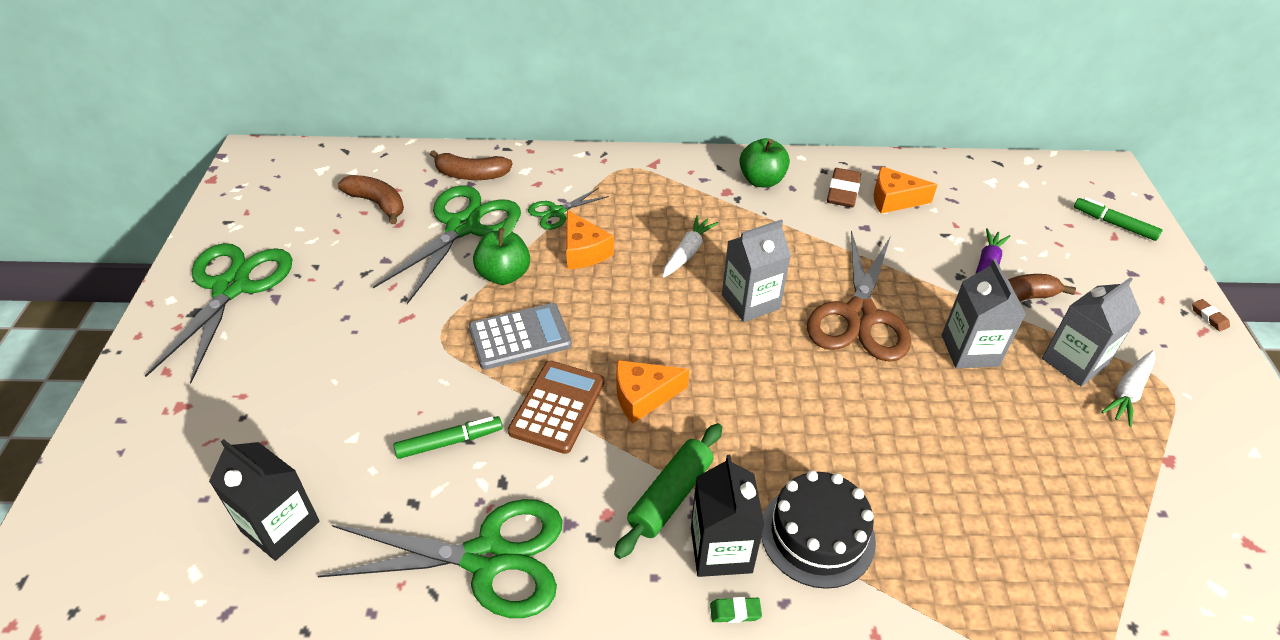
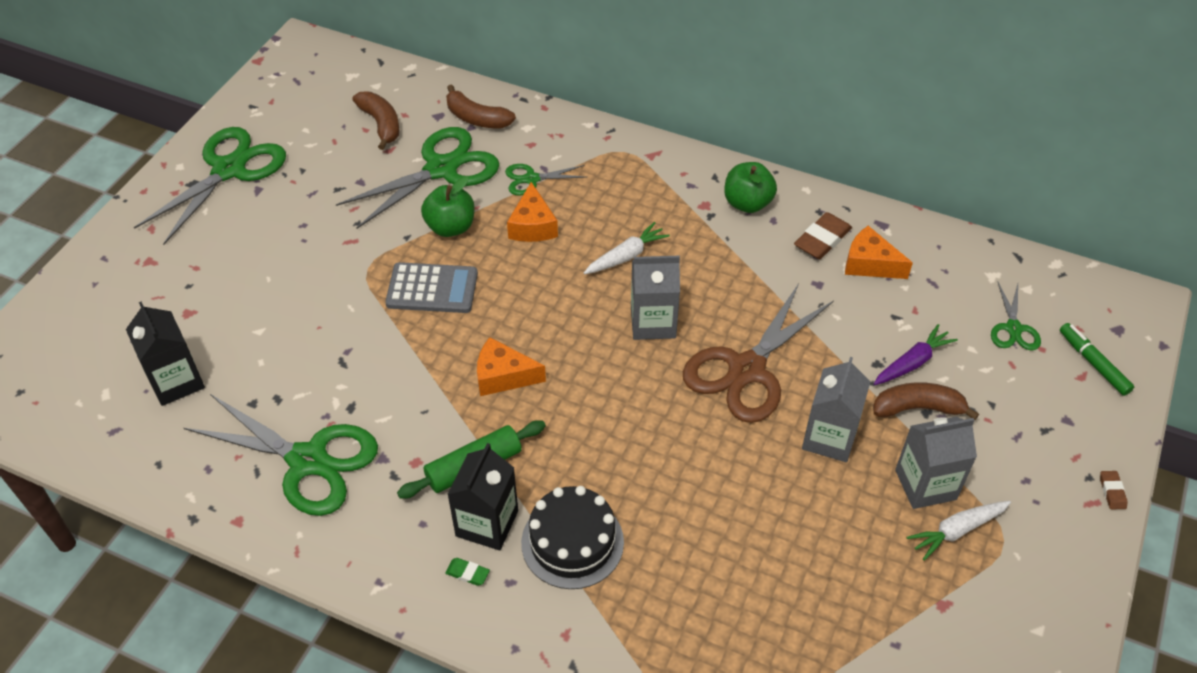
camera: 25 degrees right, 5 degrees up
(449, 442) = (328, 360): green marker -> none
(557, 407) = (428, 361): brown calculator -> none
(1038, 216) = (1013, 328): none -> green scissors

